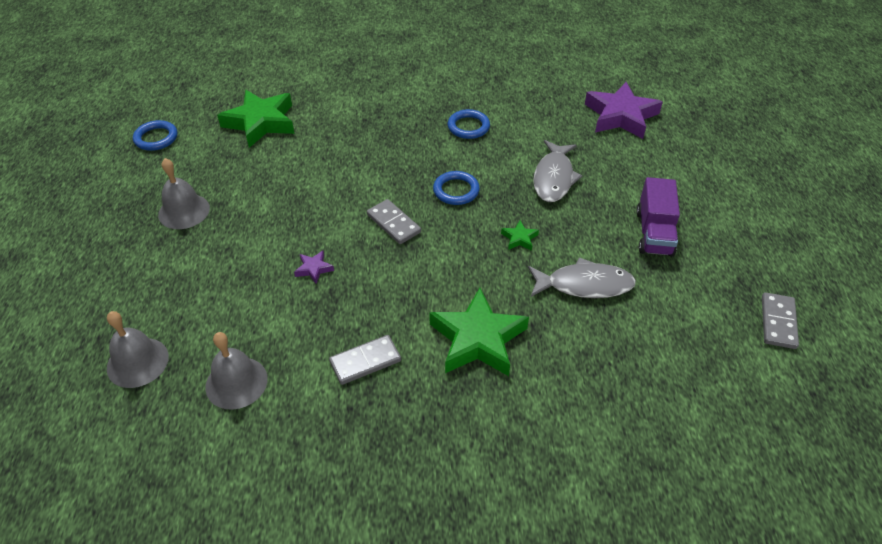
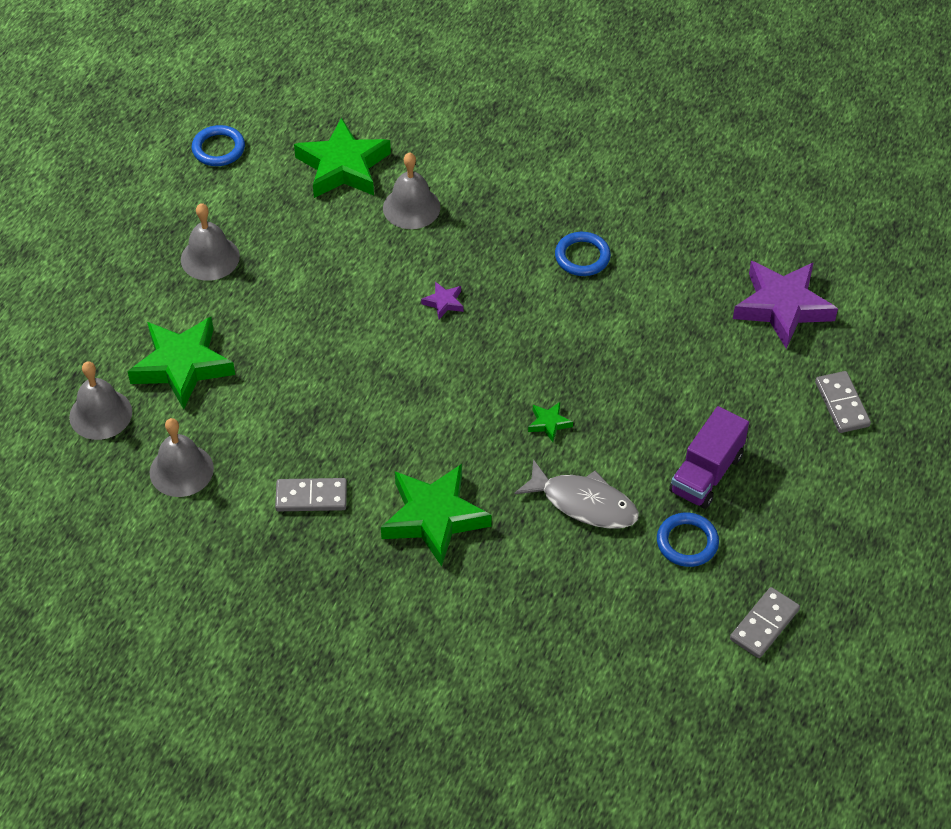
camera: 25 degrees right, 5 degrees up
(197, 297) = (182, 366): none -> green star
(314, 269) = (311, 377): purple star -> purple star (444, 302)
(327, 133) = (411, 207): none -> grey bell
(394, 223) = (422, 354): grey domino -> grey domino (842, 404)
(456, 190) = (515, 338): blue ring -> blue ring (687, 542)
(554, 178) = (639, 363): grey fish -> none

